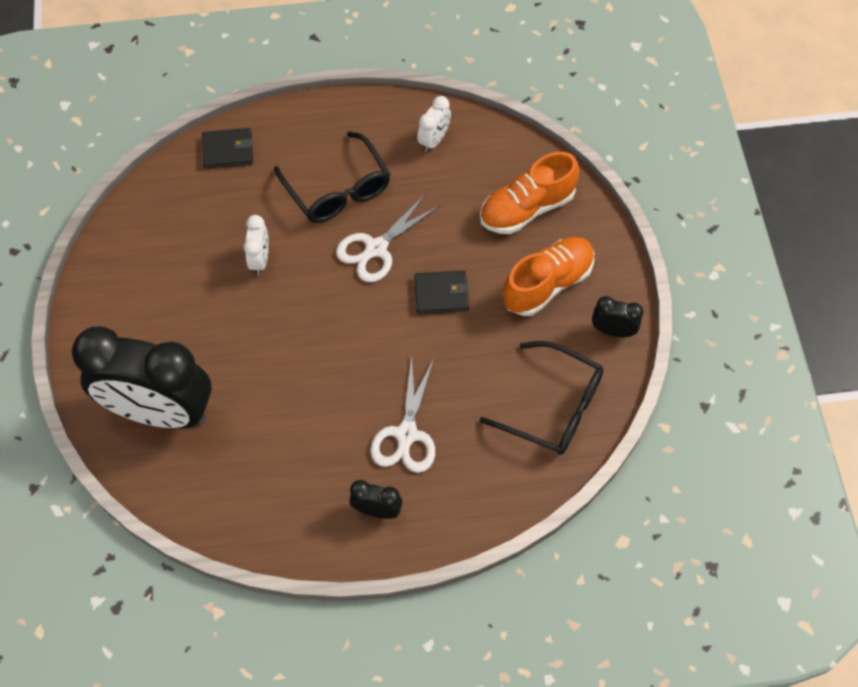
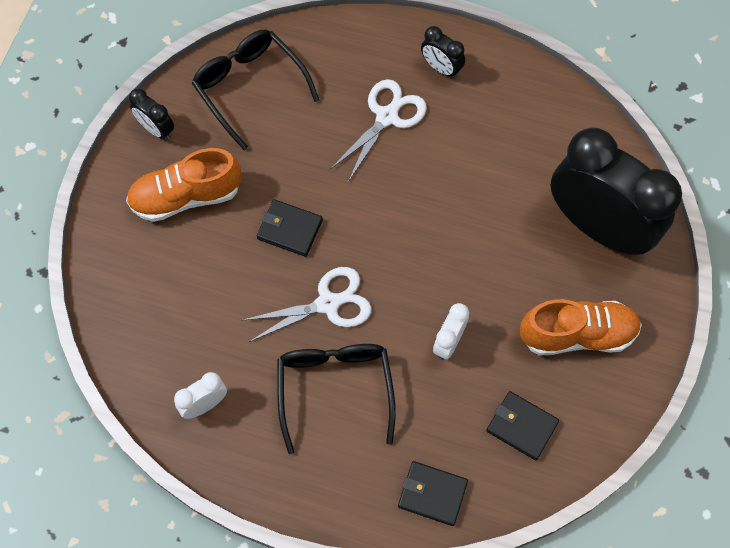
camera: 155 degrees left, 5 degrees up
(174, 222) = (522, 426): none -> black wallet
(527, 208) = (157, 282): orange shoe -> orange shoe (577, 334)

